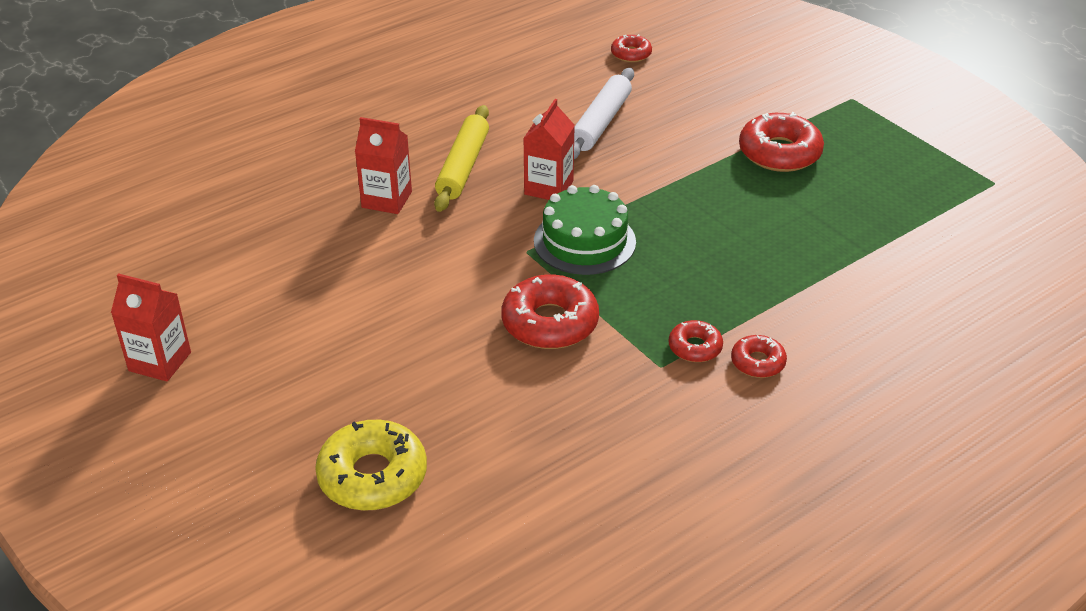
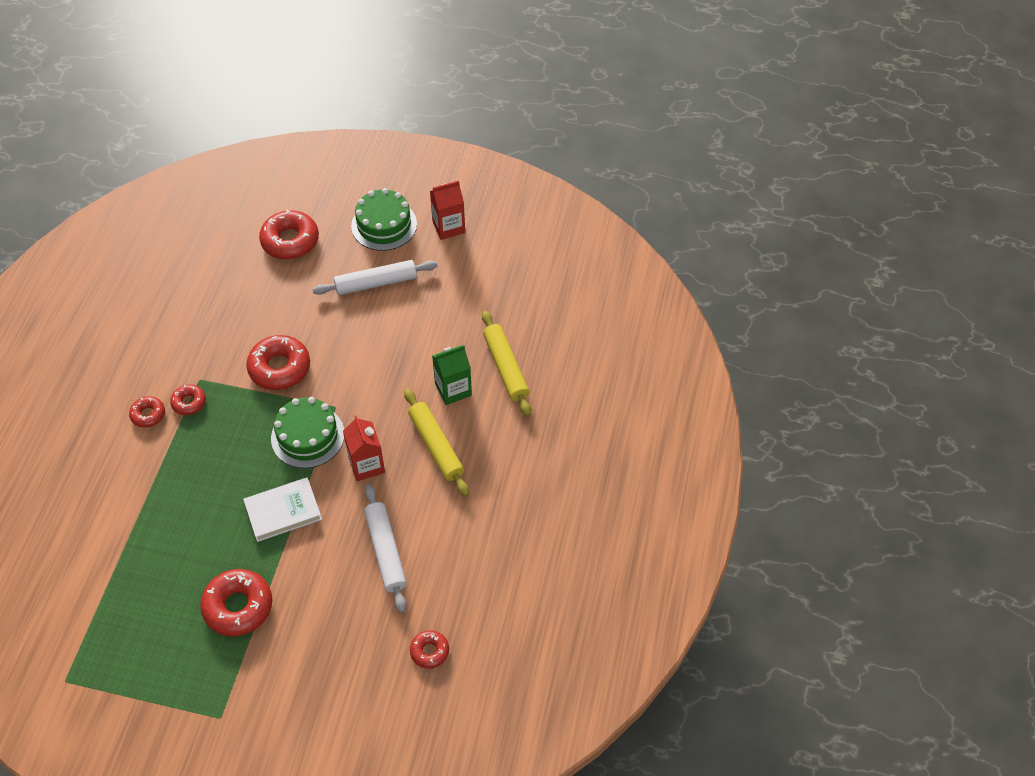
camera: 140 degrees right, 15 degrees up
(229, 416) = (384, 225): none -> green cake
(310, 189) = (505, 367): none -> yellow rolling pin
(331, 349) = (376, 283): none -> white rolling pin
(372, 476) = (290, 241): yellow donut -> red donut
(386, 199) = (453, 389): red carton -> green carton
(672, 196) = (283, 511): none -> white book

